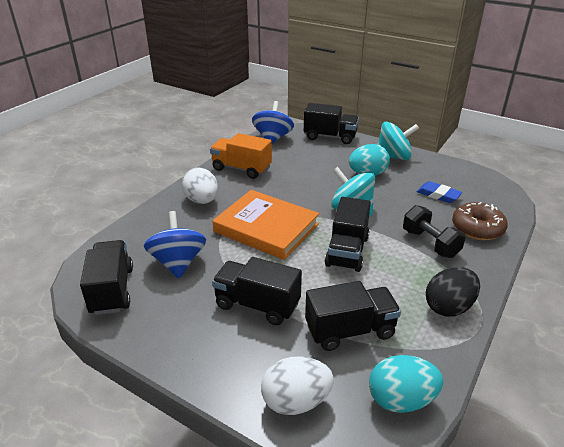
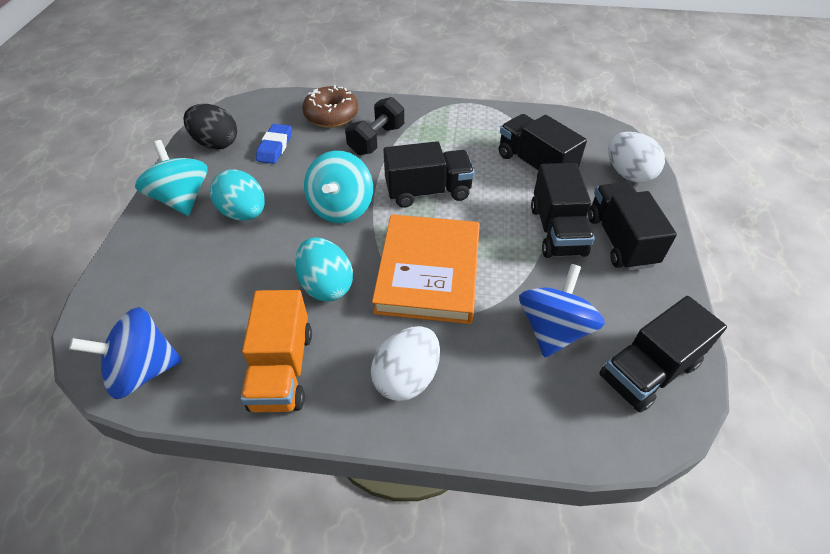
camera: 115 degrees left, 15 degrees up
(178, 262) = (553, 329): blue spinning top -> blue spinning top turned 150 degrees clockwise
(330, 137) = (122, 287): black truck -> black truck (620, 240)
(401, 400) = (576, 127): turquoise egg -> turquoise egg (326, 285)
(448, 307) = (462, 119): black egg -> black egg (216, 143)

